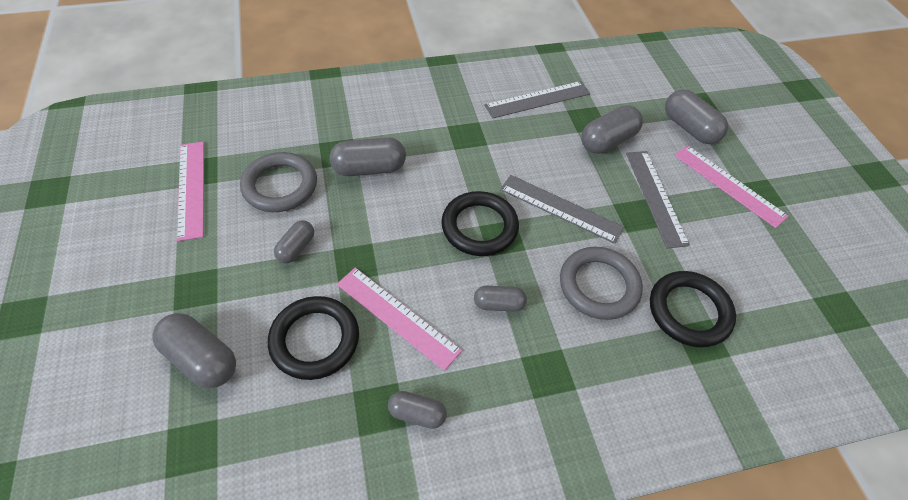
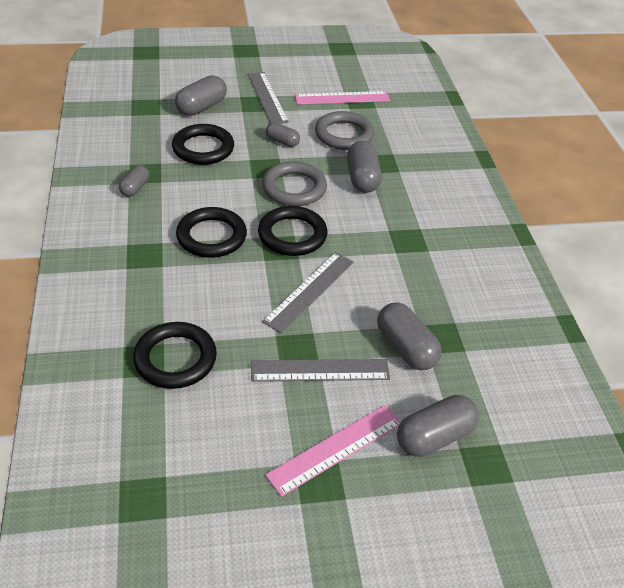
camera: 95 degrees right, 10 degrees down
(397, 316) = (213, 184): pink ruler -> none
(499, 304) = (211, 236): grey capsule -> black ring
(537, 99) = (469, 300): grey ruler -> grey ruler (267, 97)
(599, 286) = (217, 300): grey ring -> grey ring (294, 188)

